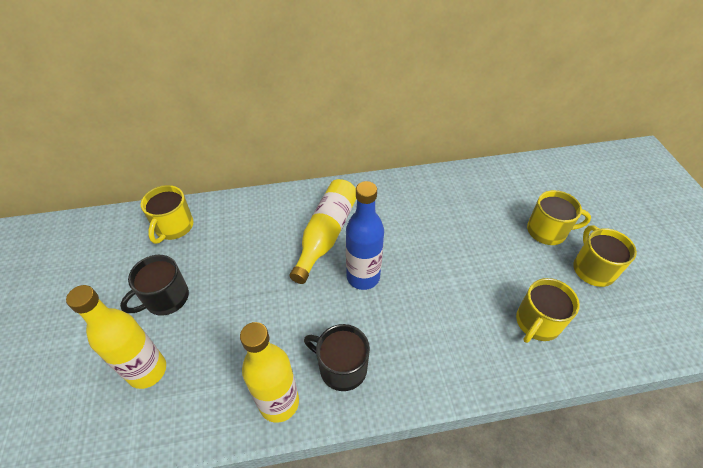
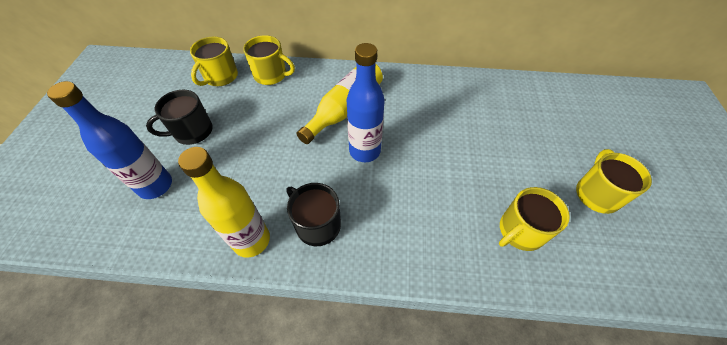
camera: 15 degrees right, 5 degrees up
(147, 371) = (155, 186): yellow bottle -> blue bottle
(547, 231) = (559, 148): yellow mug -> yellow mug (271, 75)

